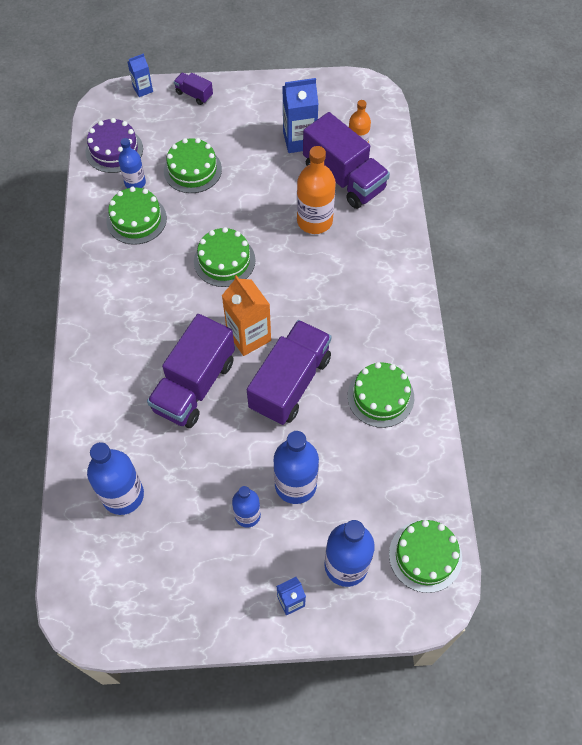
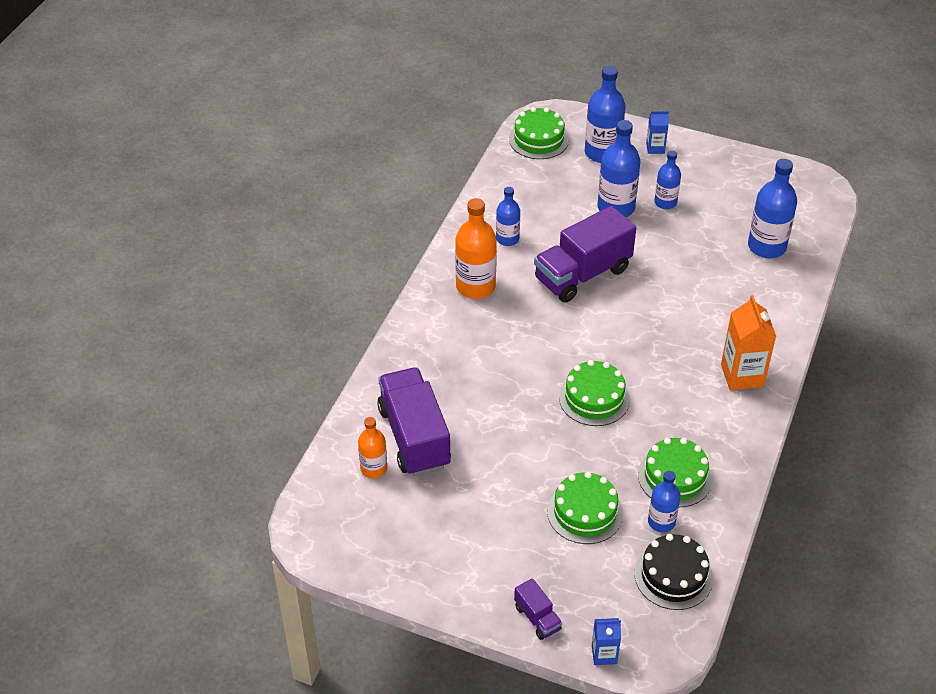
camera: 155 degrees left, 15 degrees down
(114, 150) = (673, 576): purple cake -> black cake
(194, 385) = (673, 301): purple truck -> none
(249, 336) = (602, 322): orange carton -> orange carton (742, 375)
(299, 140) = (437, 501): blue carton -> none
(314, 221) = (475, 403): orange bottle -> orange bottle (475, 286)
(380, 396) = (507, 239): green cake -> blue bottle

